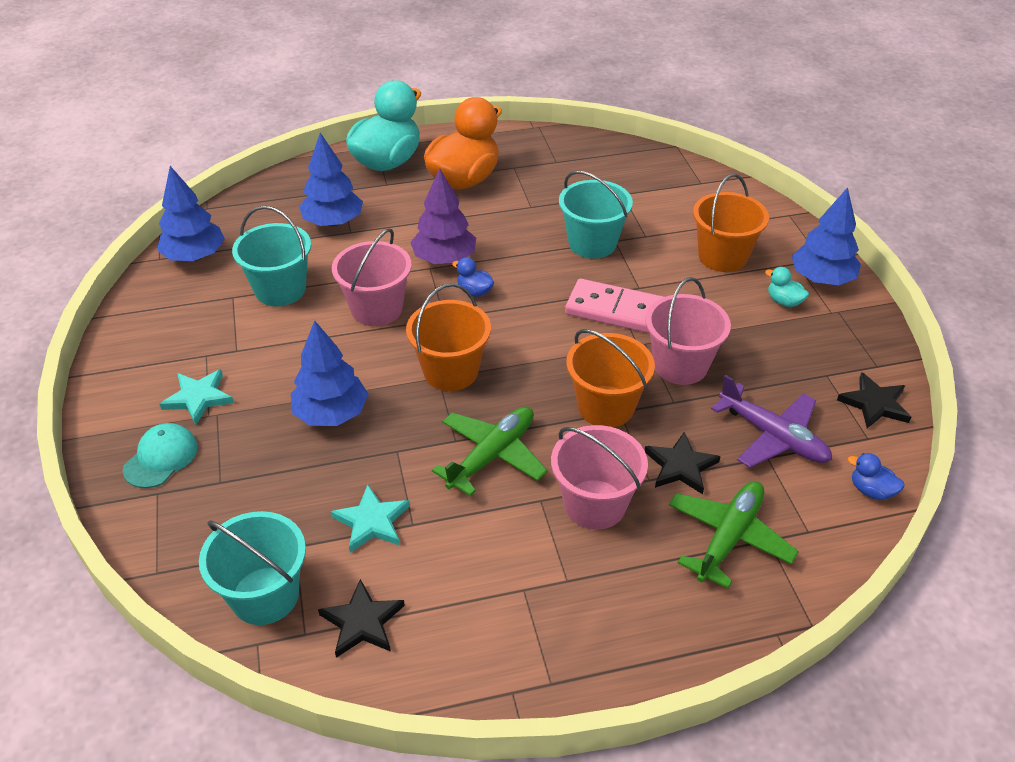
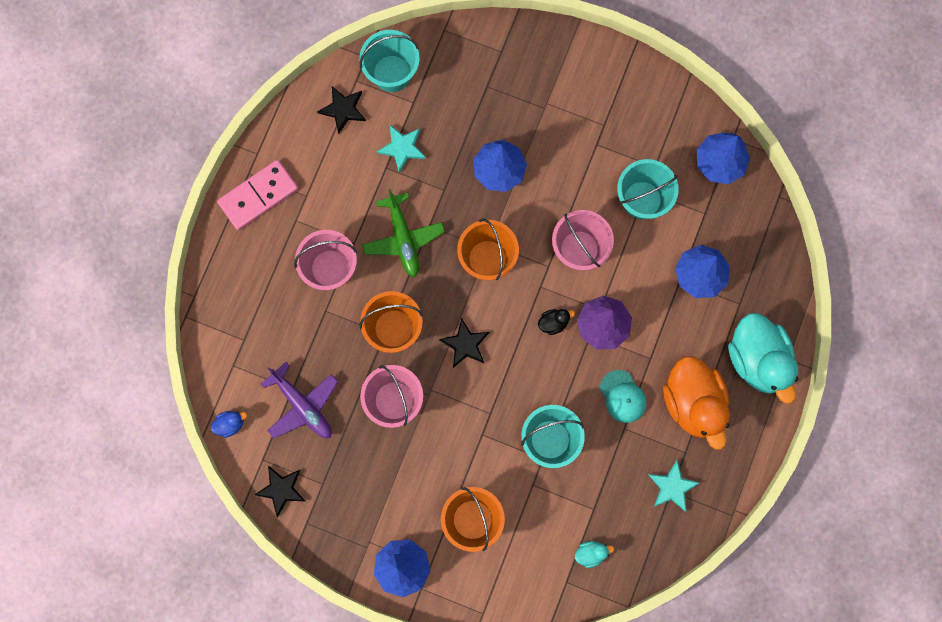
camera: 125 degrees right, 35 degrees up
(161, 458) = (528, 64): turquoise cap -> turquoise cap (623, 396)
(198, 398) = (566, 104): turquoise star -> turquoise star (672, 487)
(474, 291) = (553, 323): blue duck -> black duck
(616, 310) = (470, 401): pink domino -> pink domino (258, 196)
(680, 466) = (321, 335): black star -> black star (465, 344)
(729, 537) = (260, 321): green plane -> none
(773, 437) = (303, 405): purple plane -> purple plane turned 120 degrees counterclockwise
(784, 301) = (400, 519): turquoise duck -> turquoise duck (591, 553)

